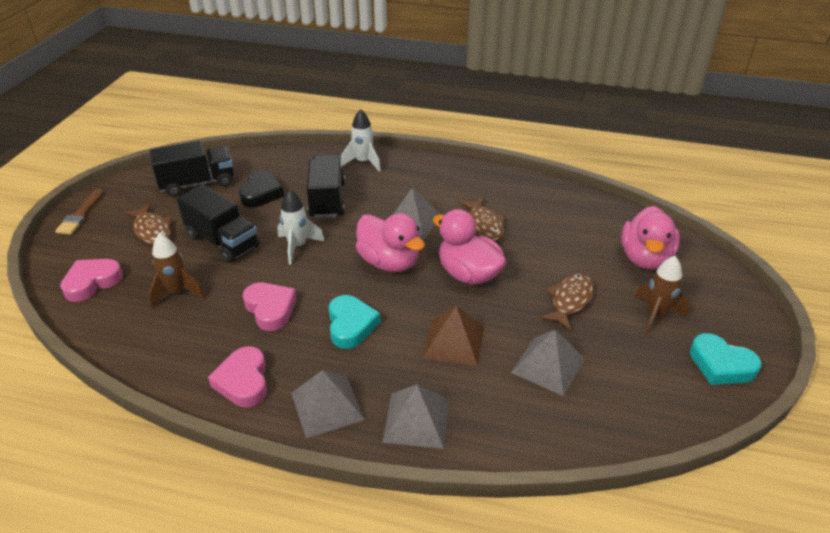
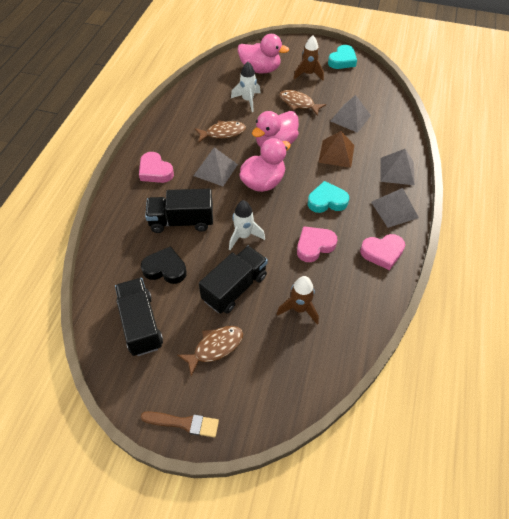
camera: 90 degrees left, 15 degrees up
(92, 282) = (289, 378): pink heart -> pink heart (155, 171)
(363, 162) = (127, 199): white rocket -> white rocket (247, 100)

